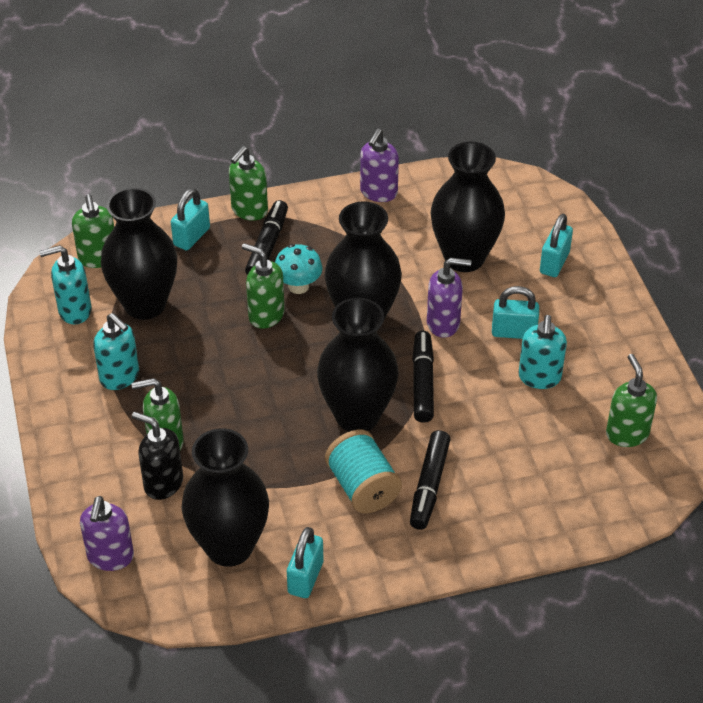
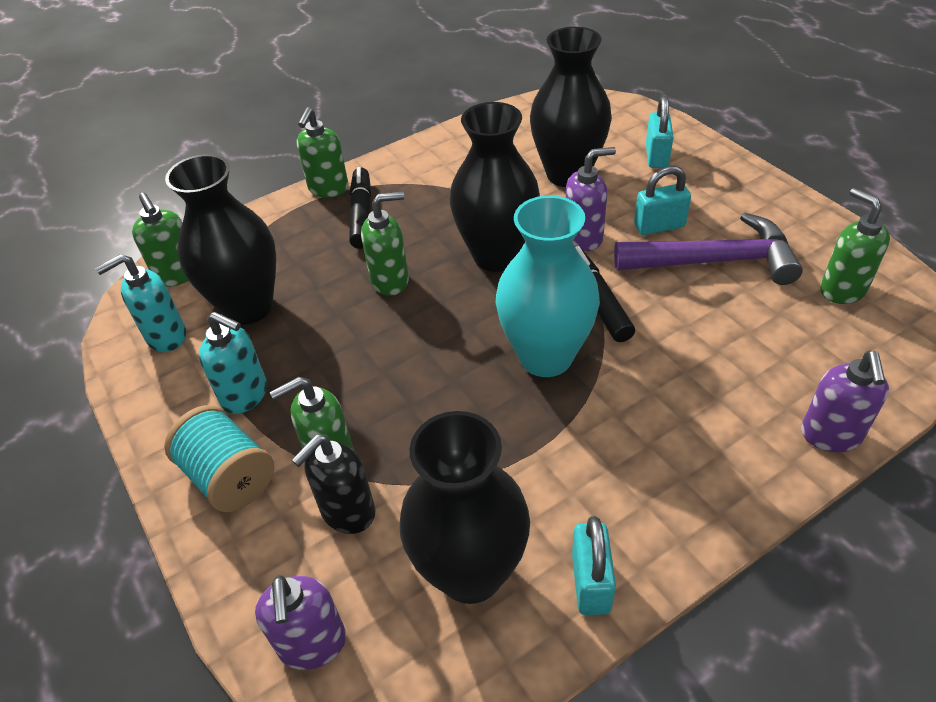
camera: 15 degrees left, 0 degrees up
(163, 483) = (347, 512): black soap dispenser -> black soap dispenser turned 60 degrees counterclockwise
(191, 237) = (276, 227): turquoise padlock -> none
(266, 315) = (390, 281): green soap dispenser -> green soap dispenser turned 150 degrees clockwise
(298, 286) = (412, 243): turquoise mushroom -> none
(357, 416) = (545, 357): black vase -> turquoise vase
(362, 487) = (597, 437): turquoise spool -> turquoise spool (229, 476)
(378, 193) = (452, 142): purple soap dispenser -> purple soap dispenser (830, 435)
(429, 486) = (672, 411): black marker -> none
(539, 378) = (714, 261): turquoise soap dispenser -> purple hammer

